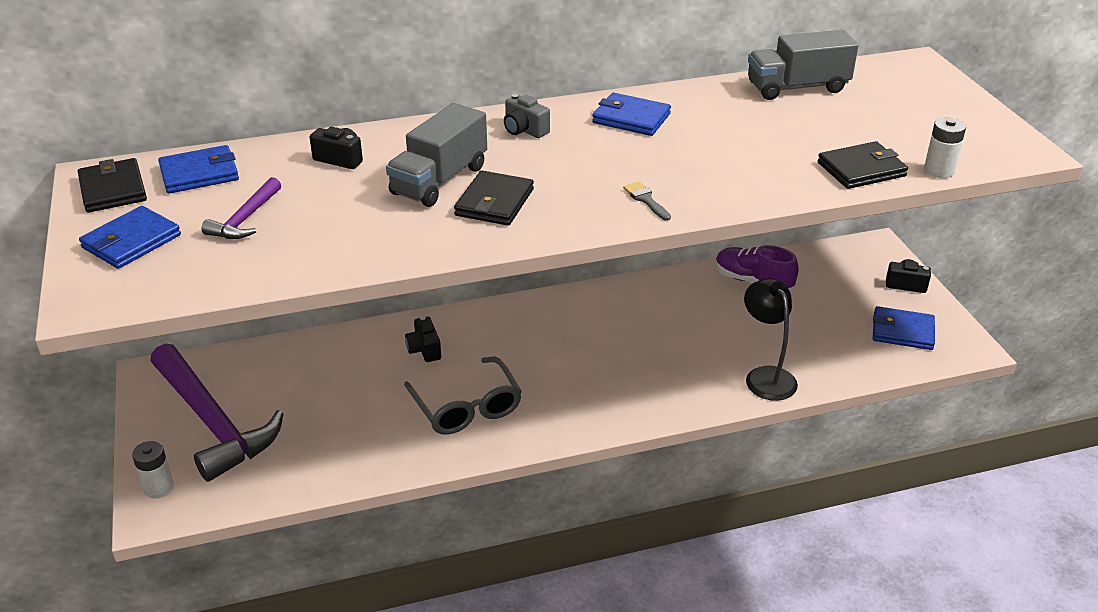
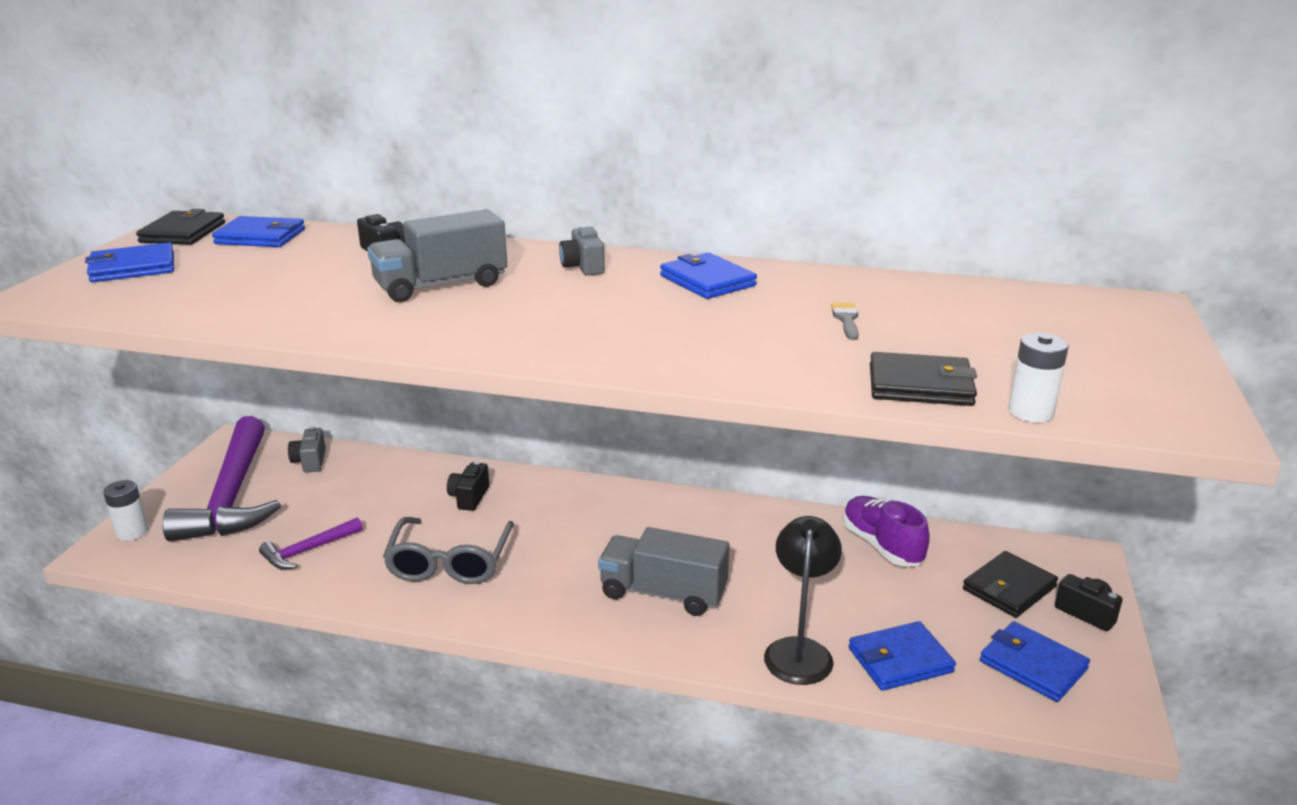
camera: 30 degrees right, 10 degrees down
(245, 219) = (238, 274): purple hammer -> purple hammer (308, 551)
(248, 367) = (310, 461): none -> grey camera
(494, 202) = (462, 314): black wallet -> black wallet (1009, 588)
(646, 200) = (615, 349): grey brush -> grey brush (846, 319)
(797, 87) = (944, 295): grey truck -> grey truck (663, 593)
(829, 358) = (900, 660): none -> blue wallet

